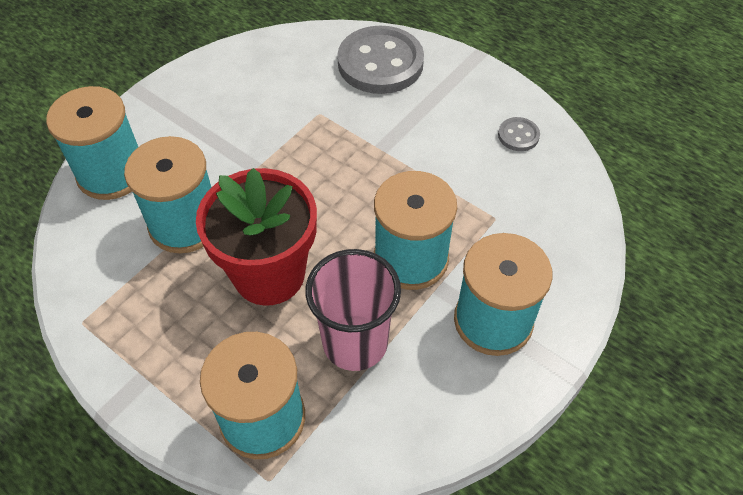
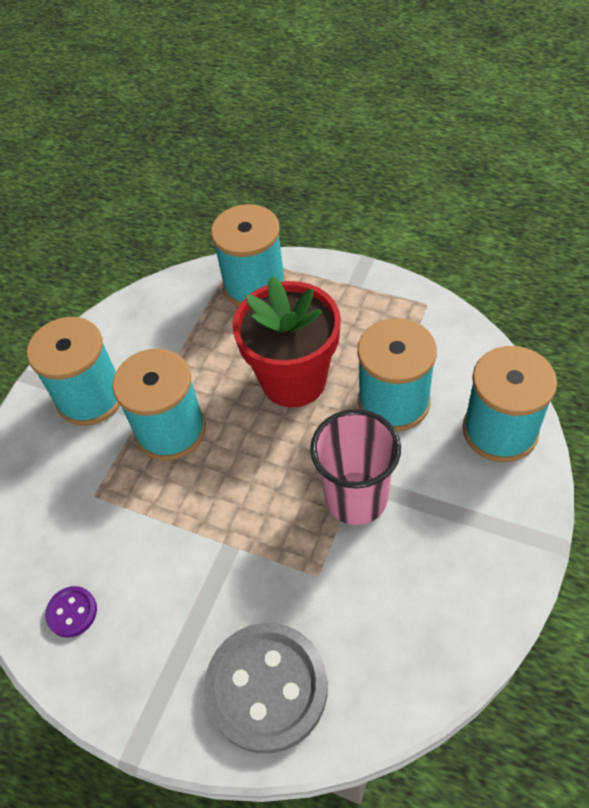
camera: 170 degrees right, 0 degrees up
(355, 342) = (202, 349): pink cup -> pink cup (356, 498)
(518, 135) = (72, 612): grey button -> purple button

